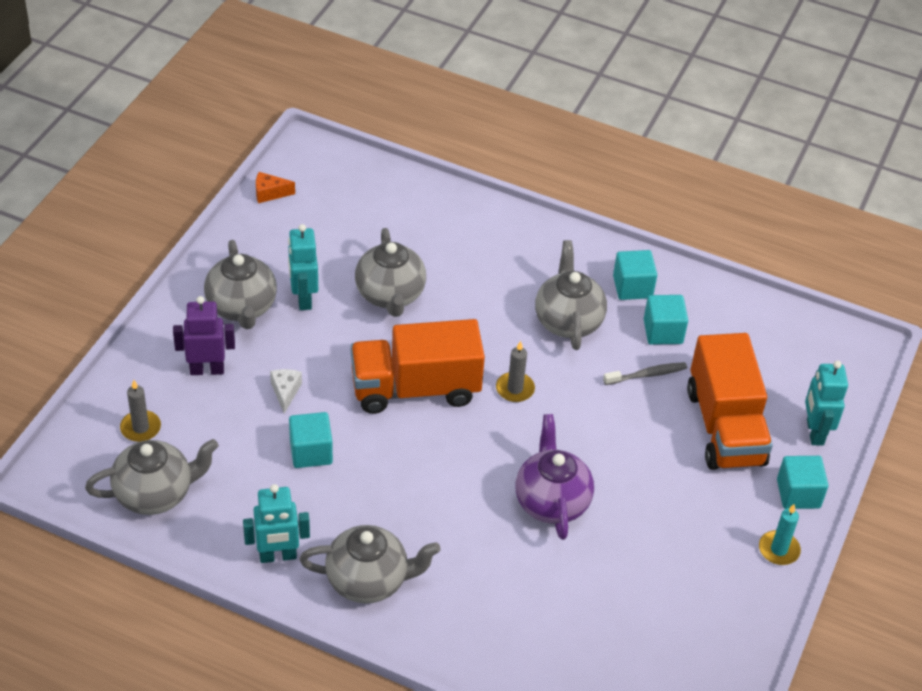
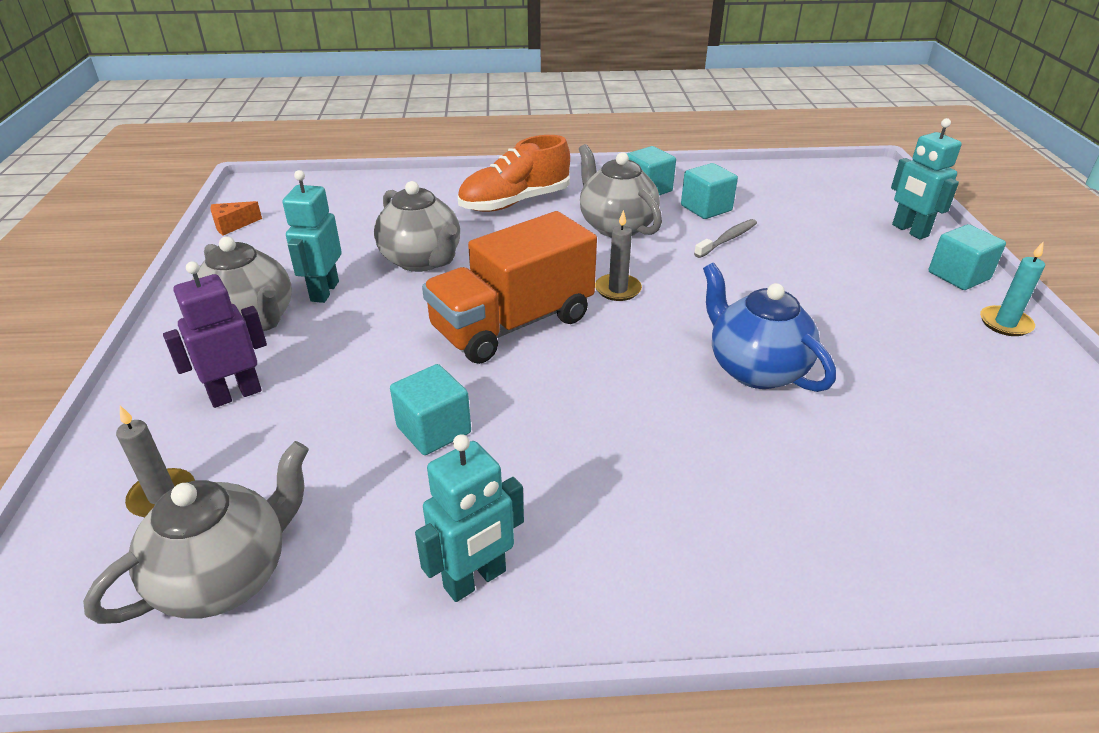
camera: 25 degrees left, 10 degrees down
(285, 392) = (357, 381): white cheese -> none
(303, 298) = (324, 291): turquoise robot -> turquoise robot turned 45 degrees clockwise
(368, 581) = (629, 552): grey teapot -> none
(506, 256) = (515, 202): none -> orange shoe
(551, 501) = (755, 369): purple teapot -> blue teapot
(725, 427) = (837, 252): orange truck -> none

